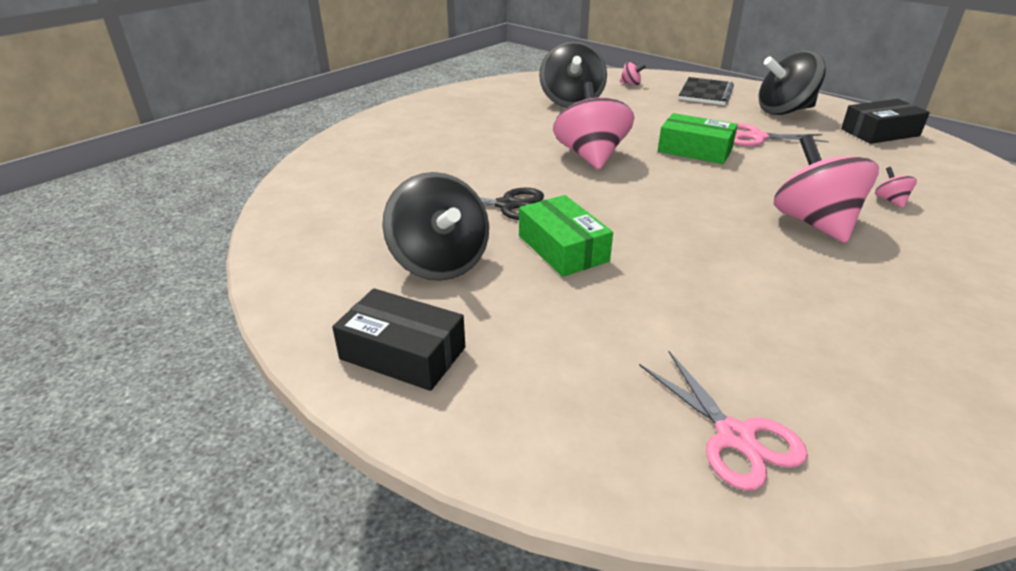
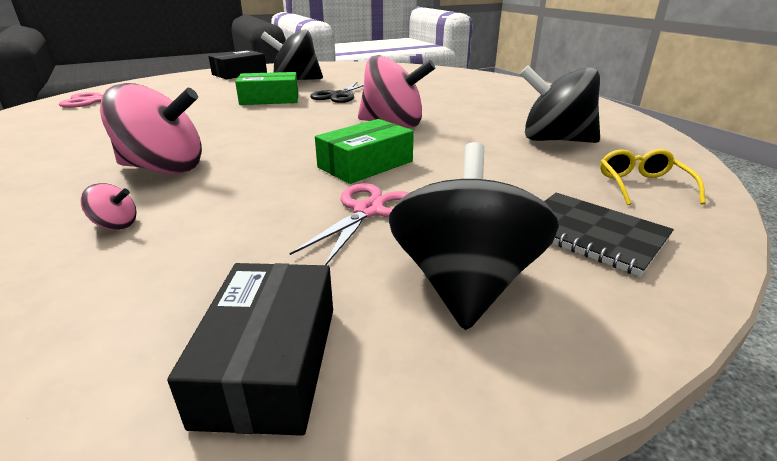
camera: 110 degrees right, 5 degrees down
(630, 84) = (642, 186): pink spinning top -> yellow glasses

